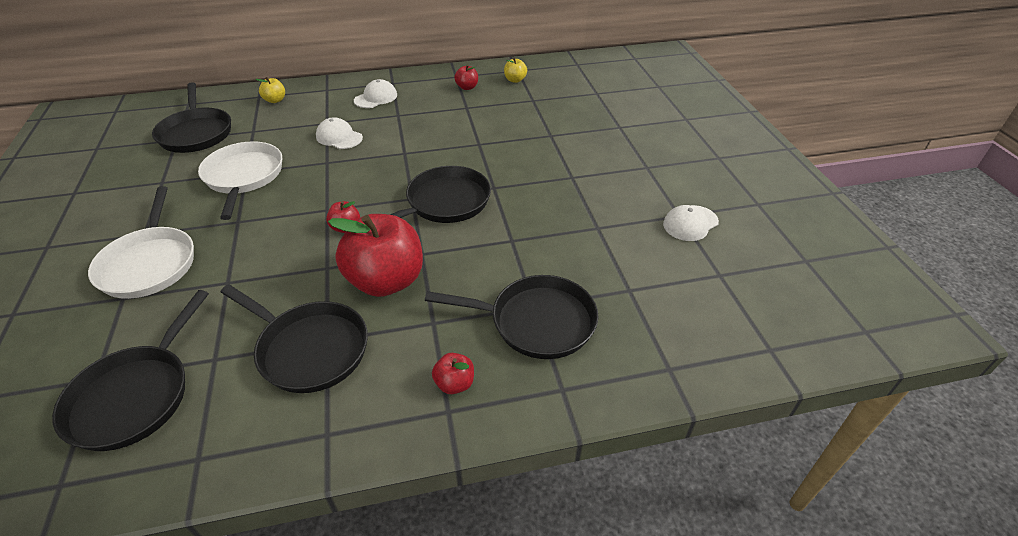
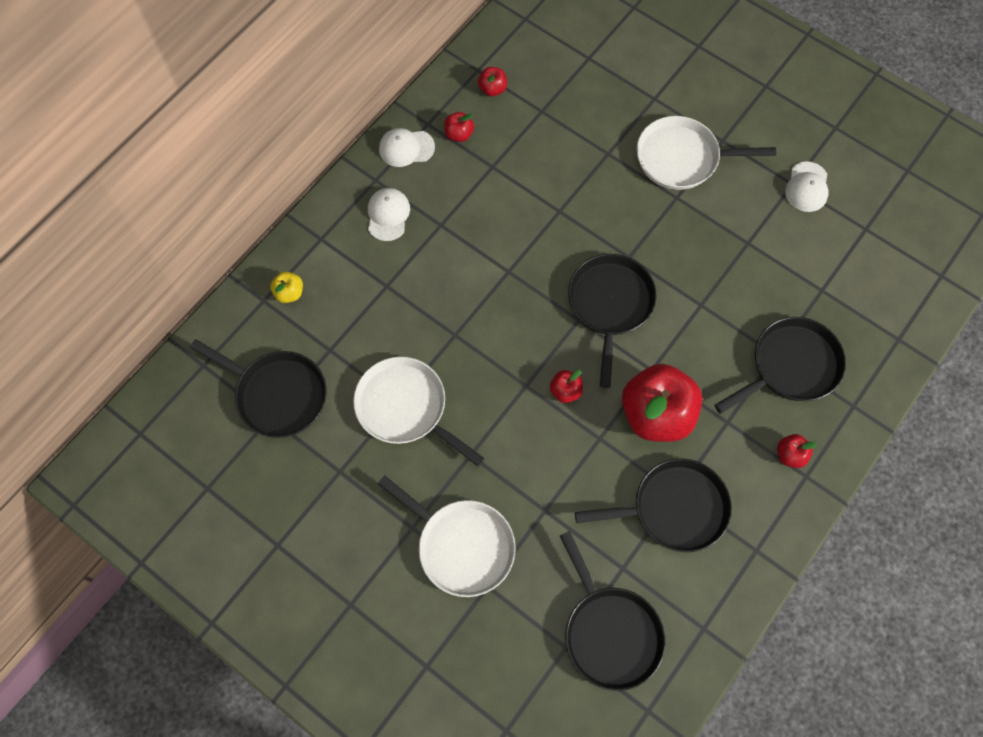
camera: 40 degrees left, 25 degrees up
(339, 137) = (424, 296): white cap -> white cap (406, 148)
(515, 80) = (492, 89): yellow apple -> red apple
(602, 161) = (682, 158): none -> white pan

